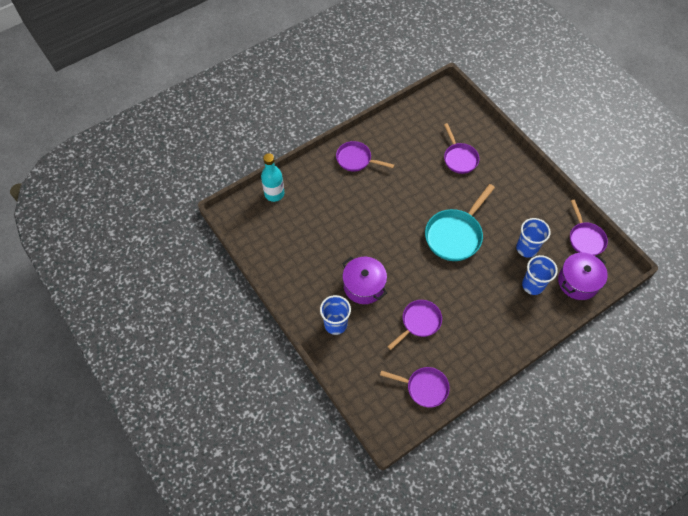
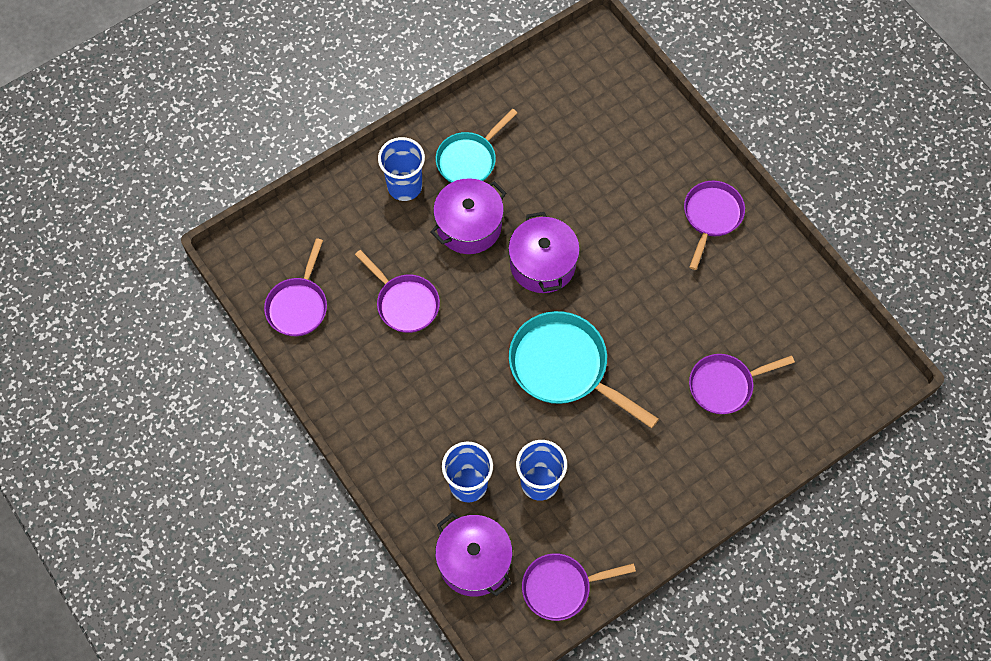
camera: 90 degrees right, 5 degrees up
(274, 194) = (636, 96): turquoise bottle -> none
(316, 286) = (469, 160): none -> turquoise pan
(389, 245) = (542, 264): none -> purple pot

